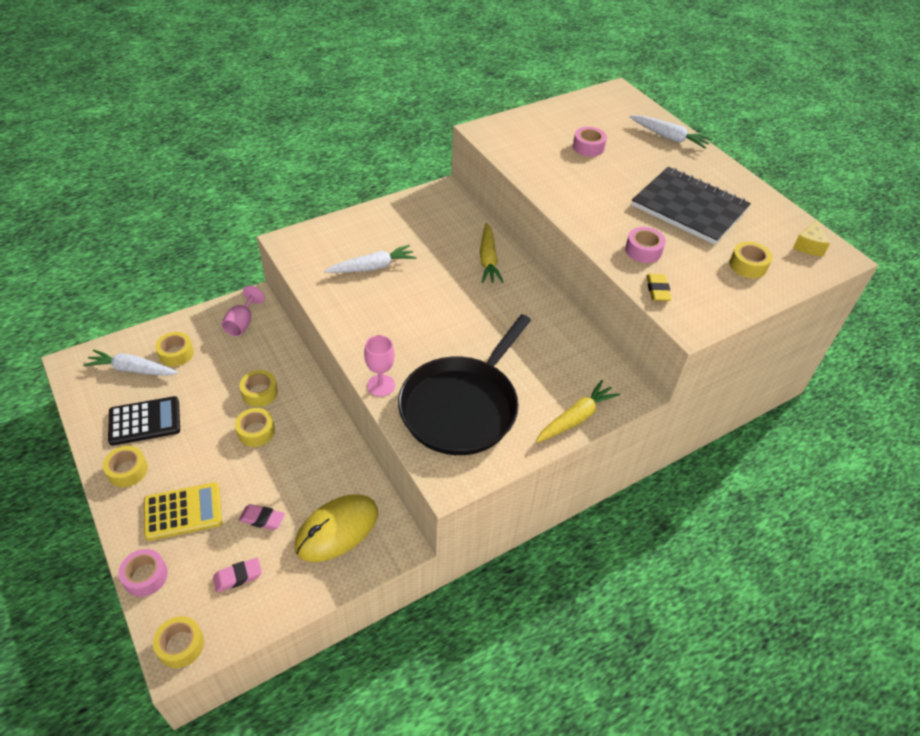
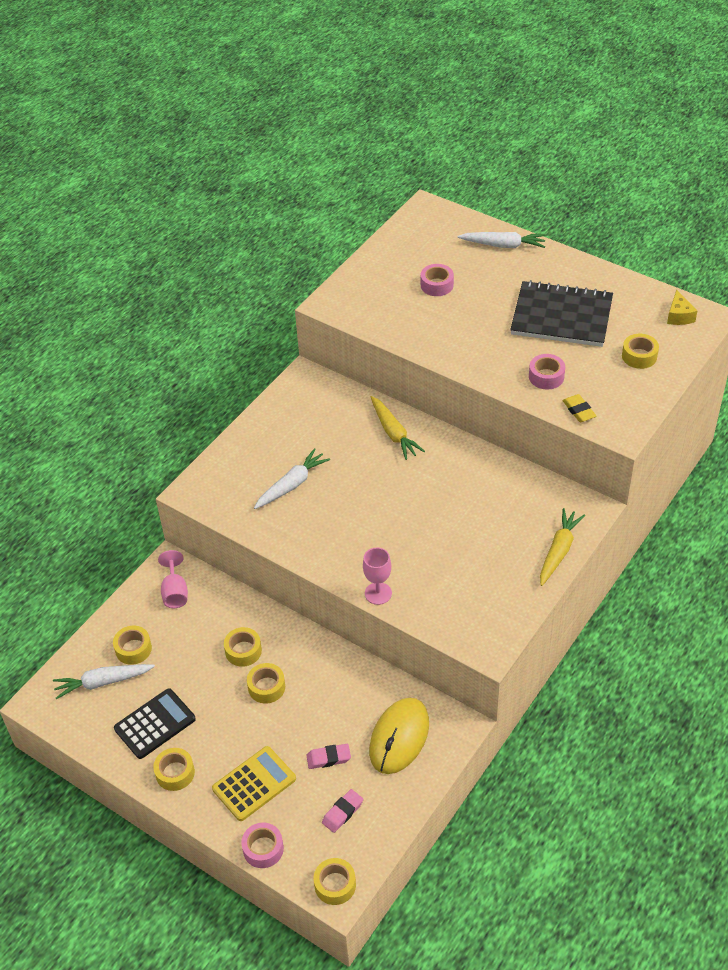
camera: 20 degrees left, 0 degrees up
(462, 406) = (459, 582): black pan -> none

